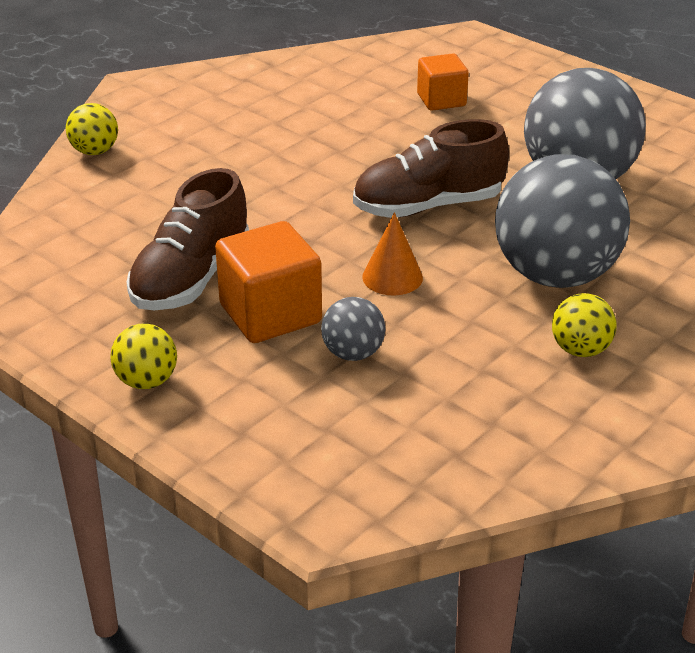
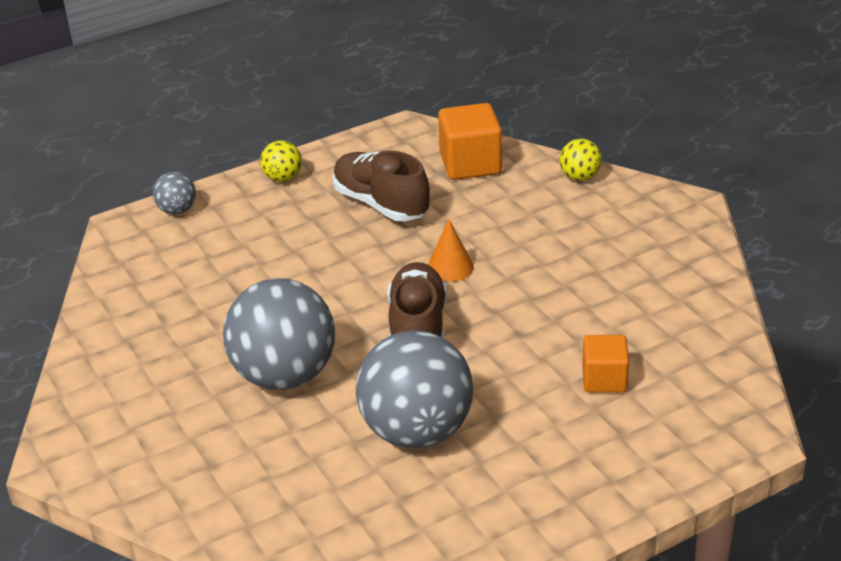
camera: 110 degrees right, 0 degrees up
(270, 314) = (320, 231): orange cube -> orange cube (470, 164)
(353, 353) = (256, 259): grey ball -> grey ball (177, 210)
(392, 277) = (331, 292): orange cone -> orange cone (450, 267)
(580, 350) = (190, 362): yellow ball -> none

